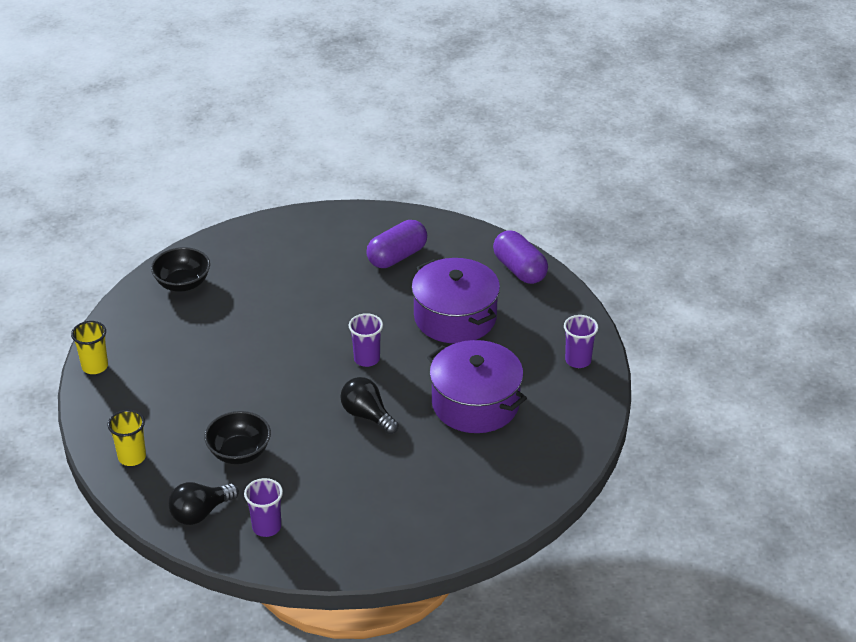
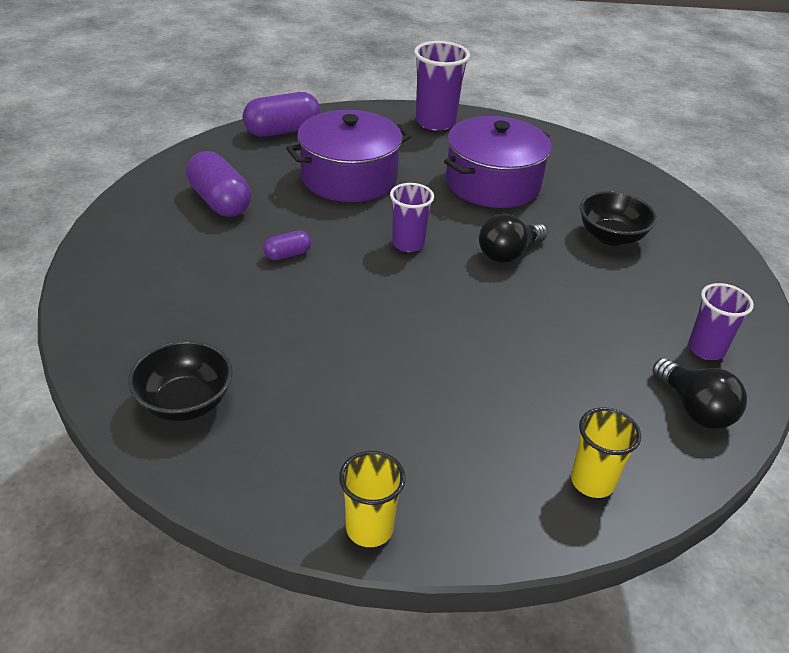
camera: 85 degrees left, 0 degrees up
(239, 452) = (576, 364): black bowl -> black bowl (611, 237)
(337, 300) = (287, 254): none -> purple capsule
(578, 360) = (435, 122): purple cup -> purple cup, size x1.55

